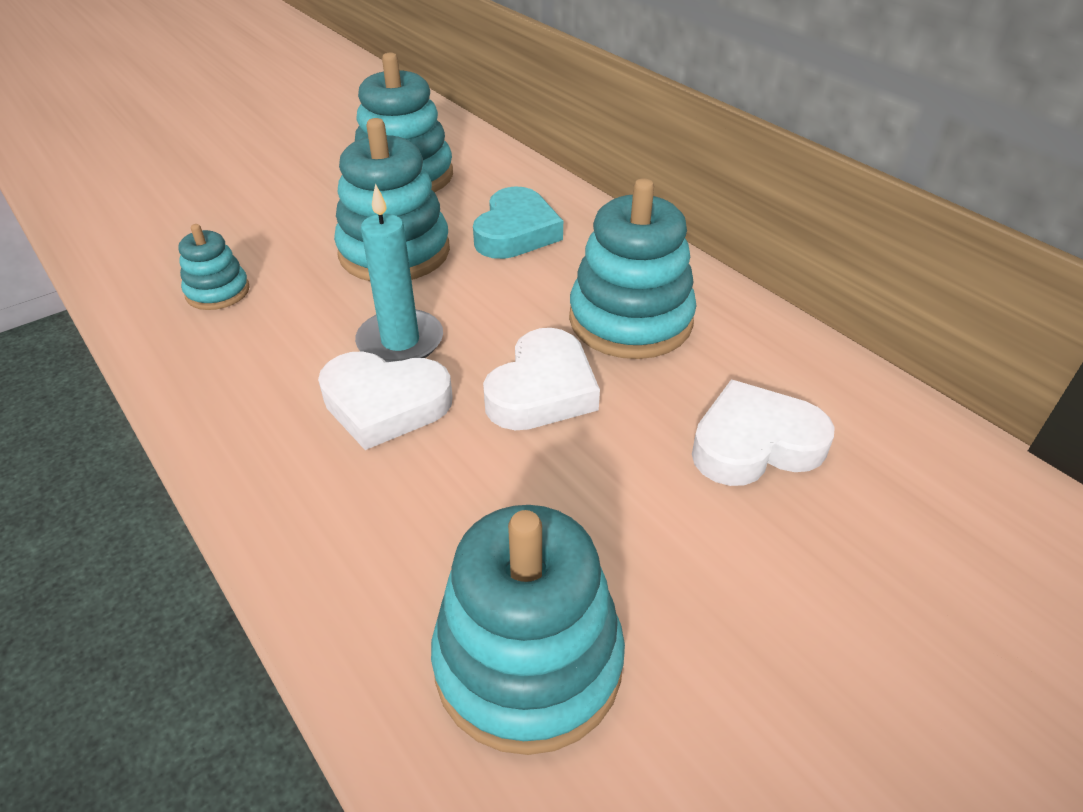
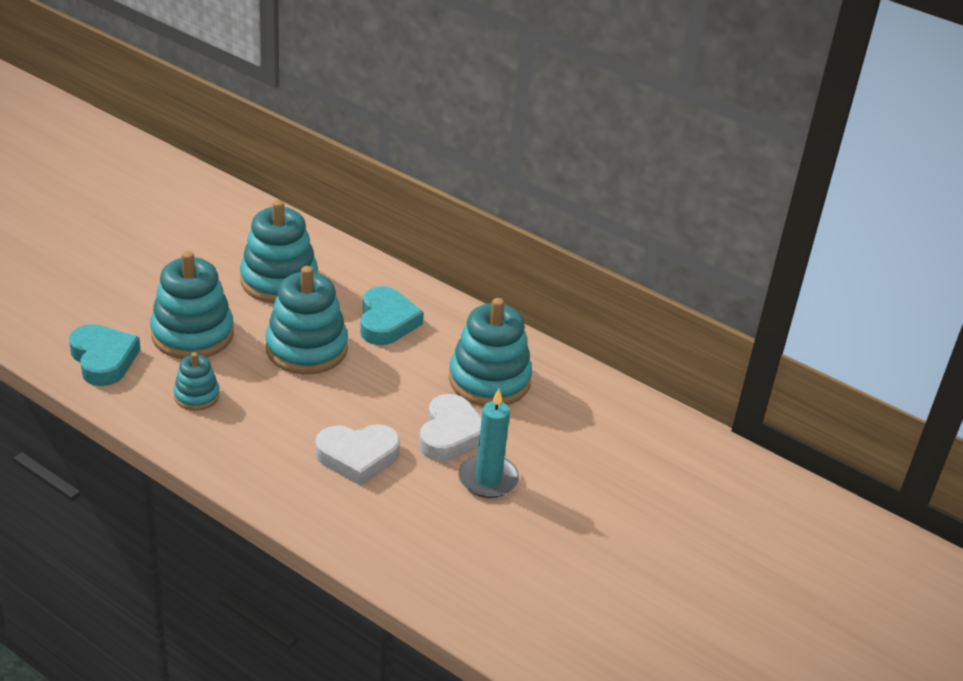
camera: 20 degrees left, 5 degrees down
(139, 237) = (103, 359): none -> turquoise heart
(400, 341) = (346, 415): turquoise candle -> turquoise candle (488, 479)
(528, 662) = (498, 573): turquoise stacking toy -> turquoise stacking toy (192, 334)
(754, 444) = (584, 448): white heart -> none

